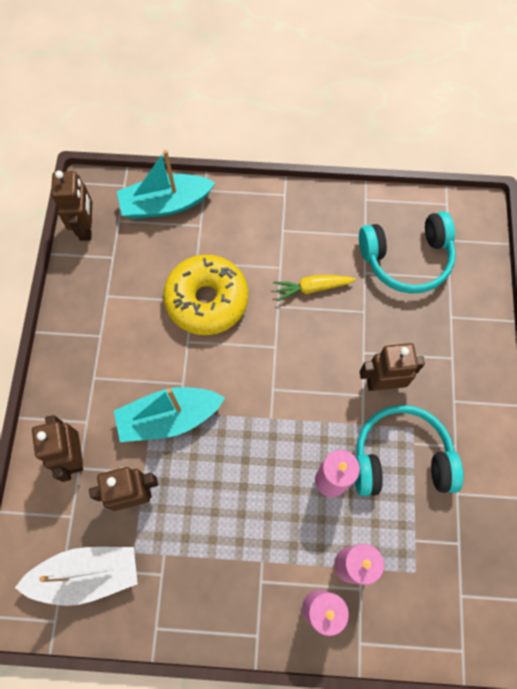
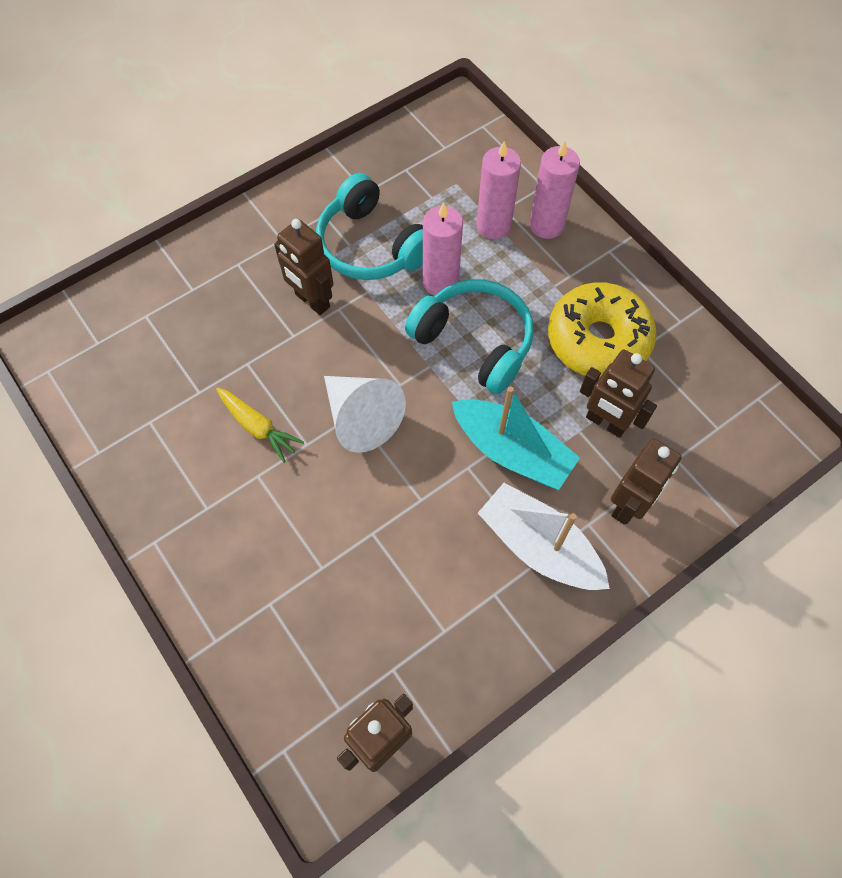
camera: 130 degrees left, 5 degrees down
(87, 575) = (702, 404): white boat -> white boat (539, 546)
(165, 204) = (271, 670): turquoise boat -> none
(207, 300) = (358, 518): yellow donut -> yellow donut (598, 340)
(269, 348) = (361, 418): none -> white cone
(406, 259) = (152, 365): turquoise headphones -> turquoise headphones (474, 342)

